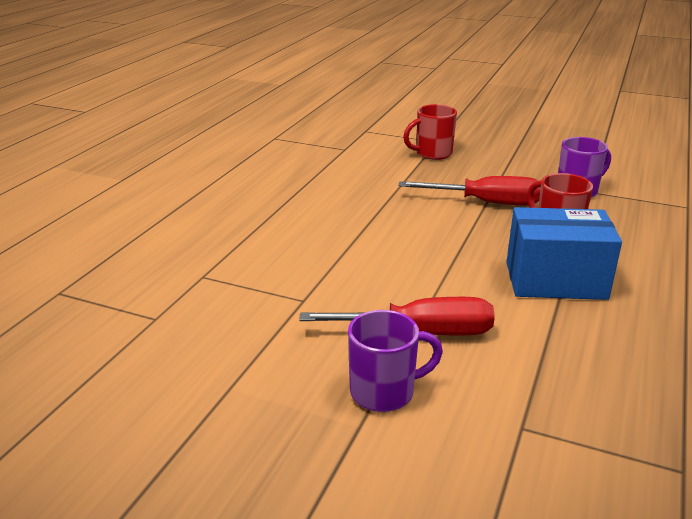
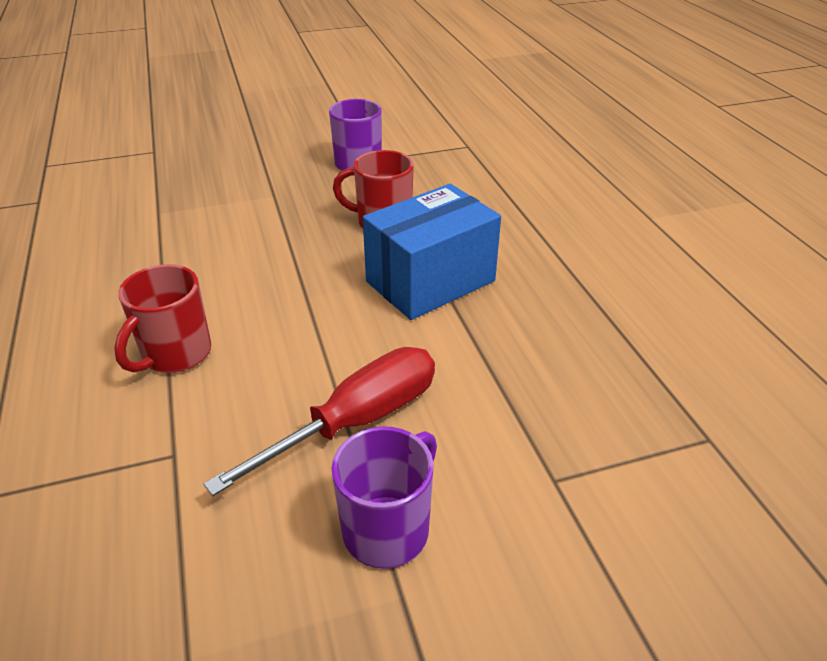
camera: 40 degrees left, 10 degrees up
(432, 154) = (162, 170): red mug -> red mug (175, 354)
(486, 203) = (280, 213): red screwdriver -> none

